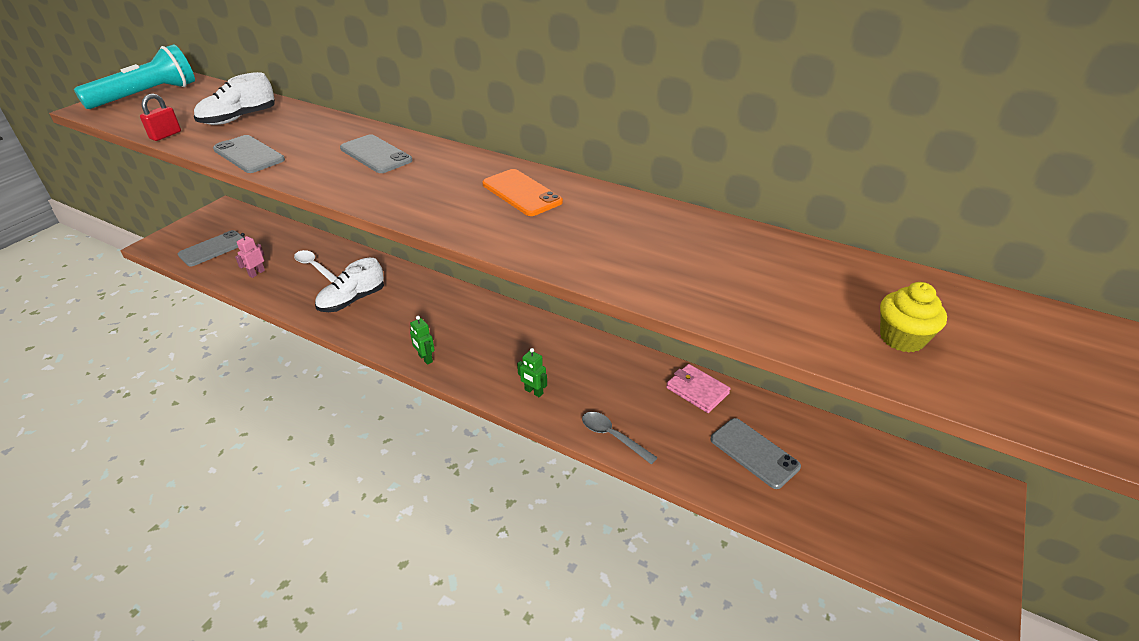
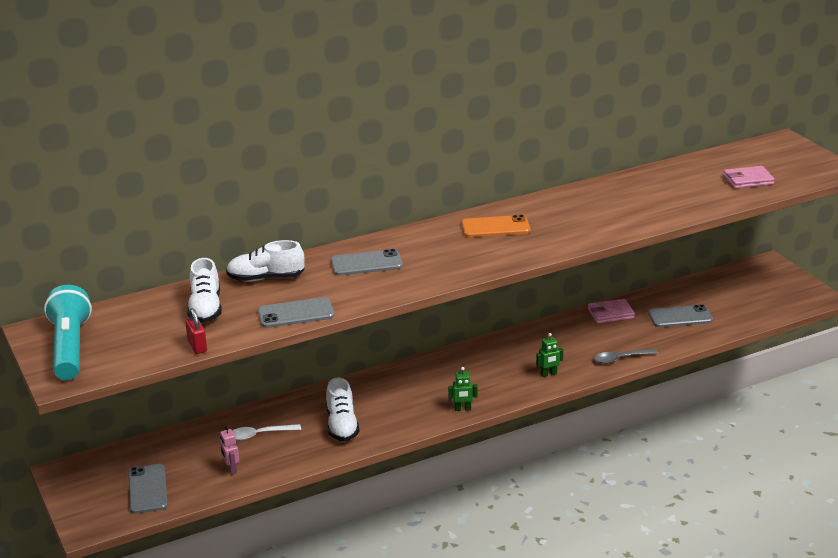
camera: 55 degrees left, 10 degrees down
(311, 123) = (266, 278): none -> white shoe
(901, 338) = (748, 180): yellow cupcake -> pink wallet

